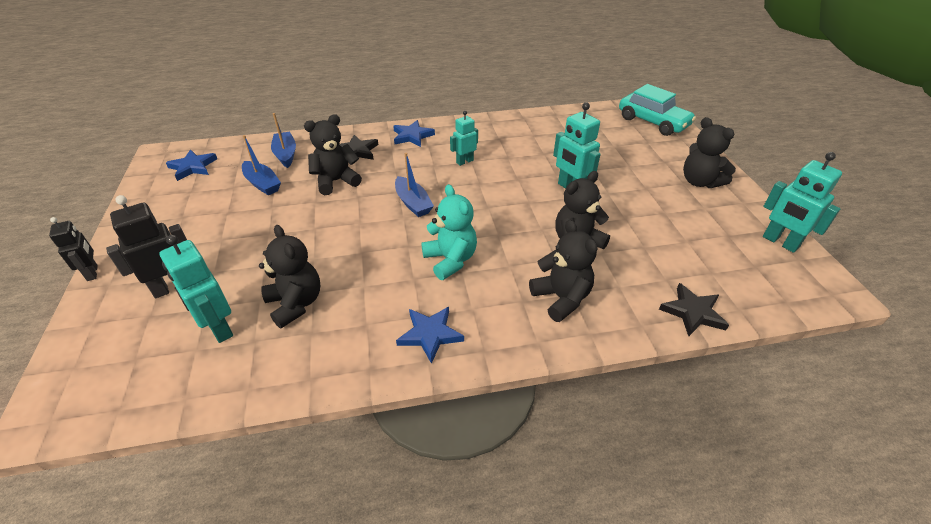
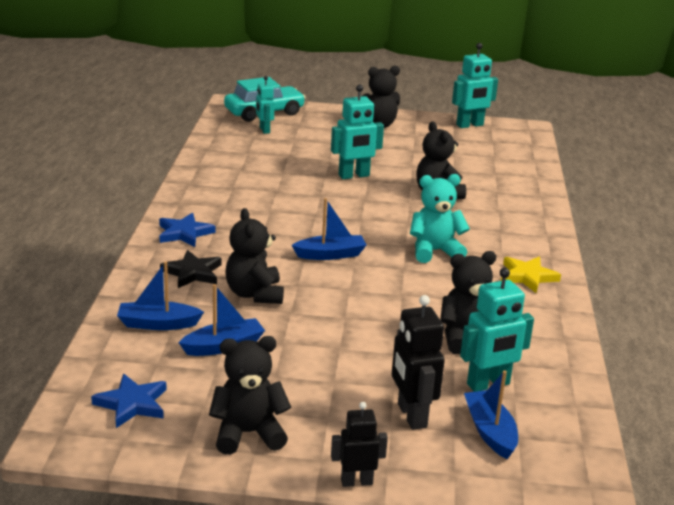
camera: 75 degrees left, 15 degrees down
(145, 338) = (490, 432): none -> blue boat
(430, 334) = (527, 276): blue star -> yellow star
(464, 161) = (267, 214): turquoise robot -> turquoise robot (264, 130)
(561, 298) = (502, 215): black teddy bear -> black teddy bear (248, 433)
(693, 312) = (532, 175): black star -> none

